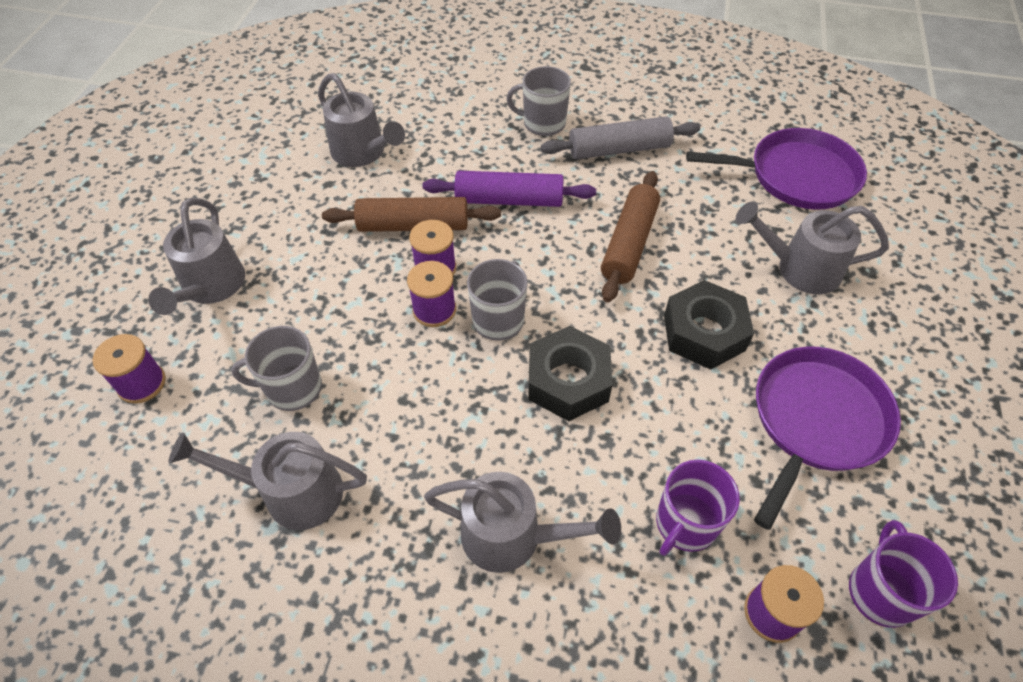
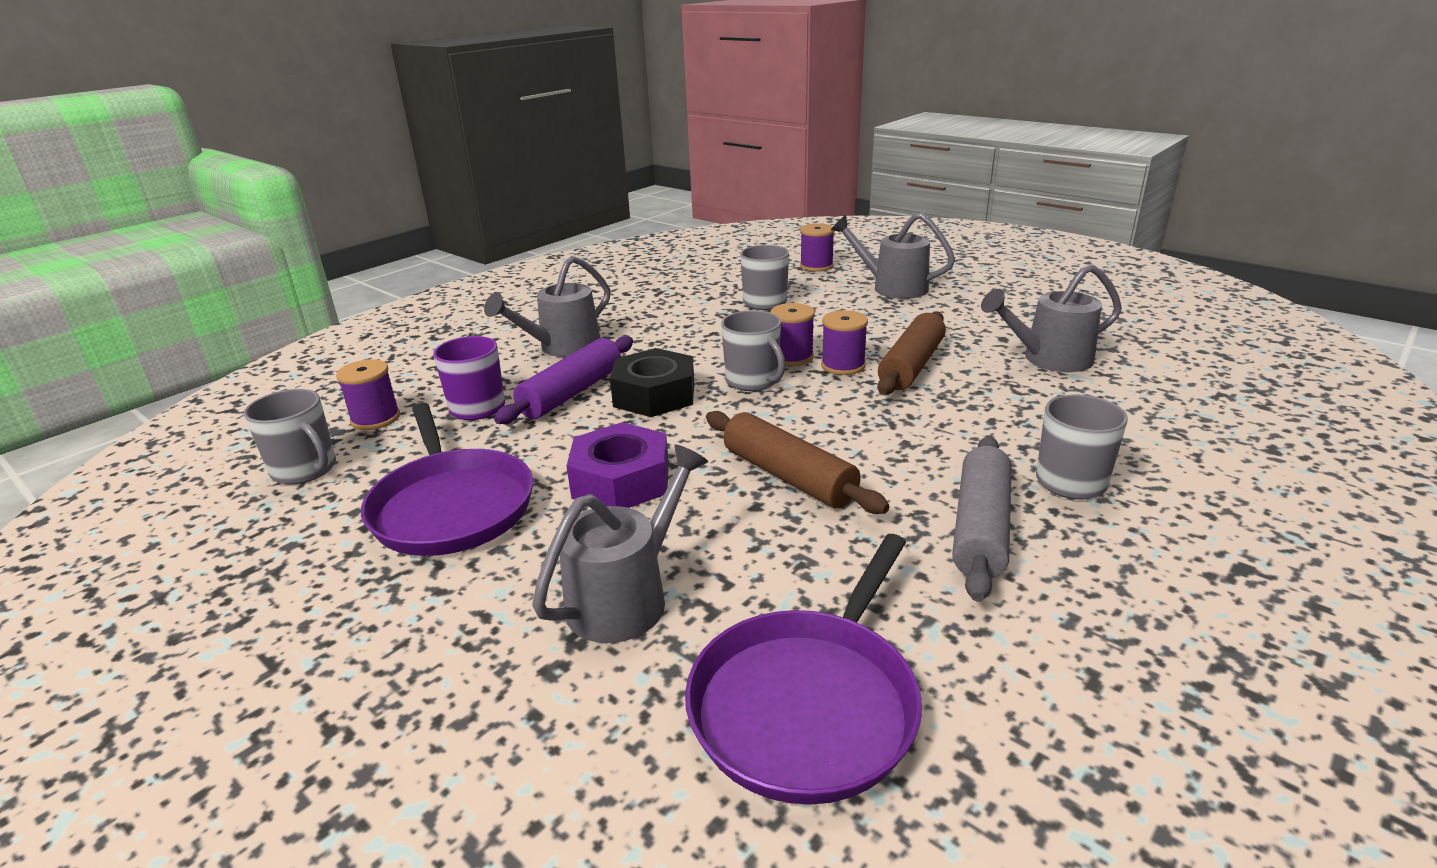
camera: 120 degrees right, 25 degrees down
(291, 492) = (684, 294): grey watering can -> none
(509, 200) = (918, 421): purple rolling pin -> purple rolling pin (571, 393)
(704, 332) = (621, 480): black nut -> purple nut
(881, 592) = (305, 470): purple mug -> grey mug

